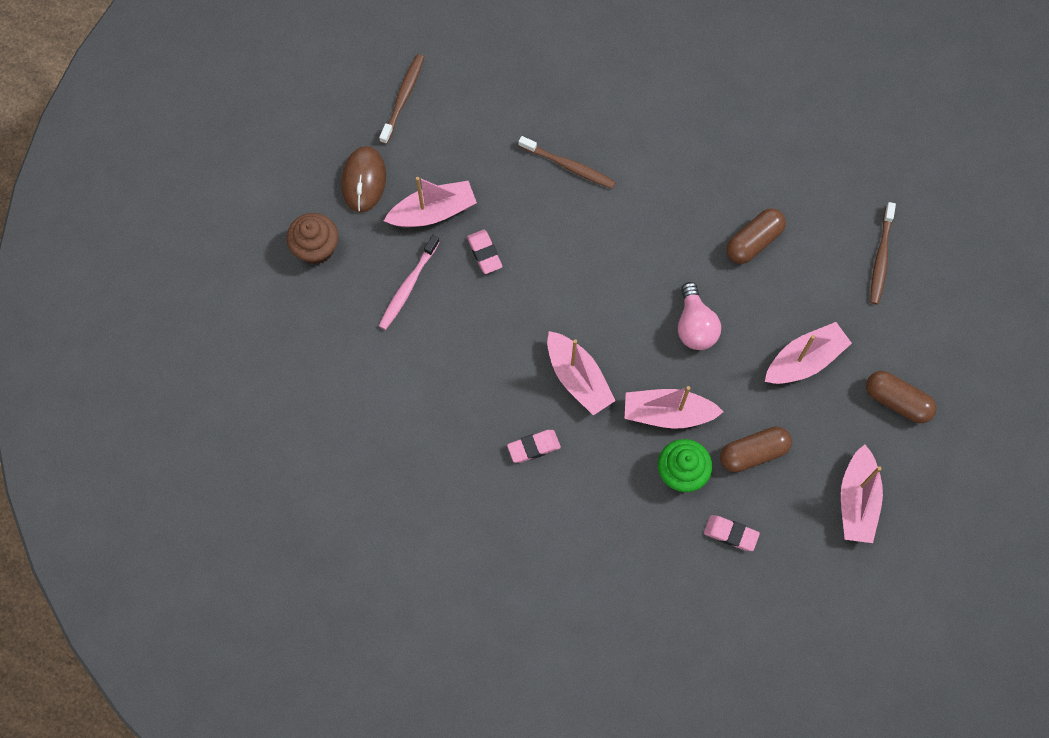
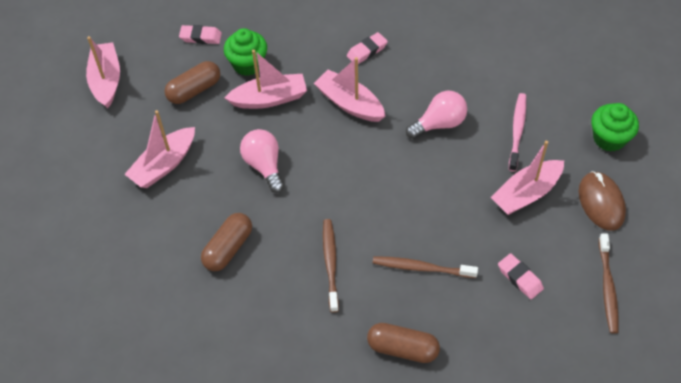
camera: 165 degrees right, 15 degrees down
(316, 248) = (609, 138): brown cupcake -> green cupcake
(484, 253) = (465, 173): pink eraser -> pink eraser (520, 278)
(488, 321) = (439, 124): none -> pink light bulb
(881, 258) = (106, 266): brown toothbrush -> brown toothbrush (330, 263)
(897, 401) = (80, 155): brown capsule -> brown capsule (402, 348)

